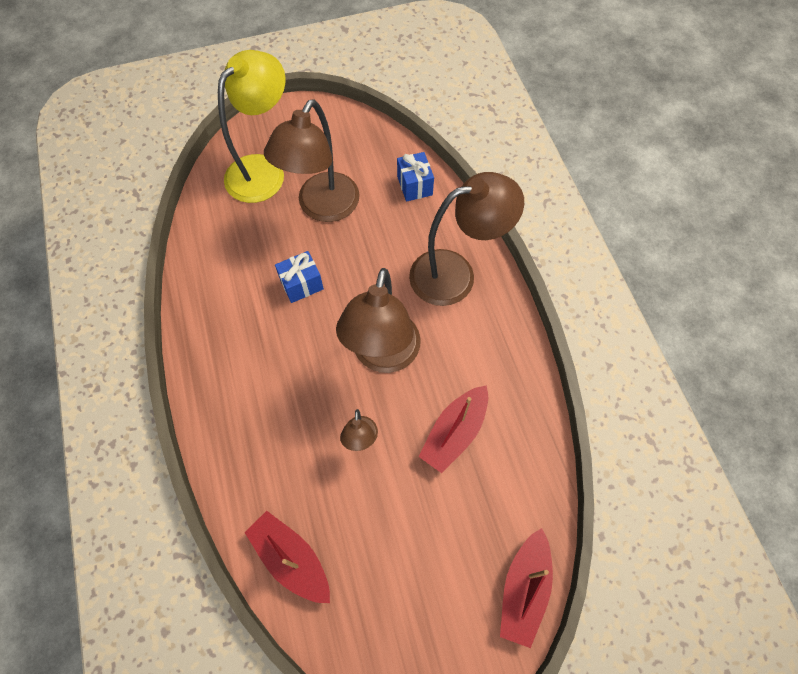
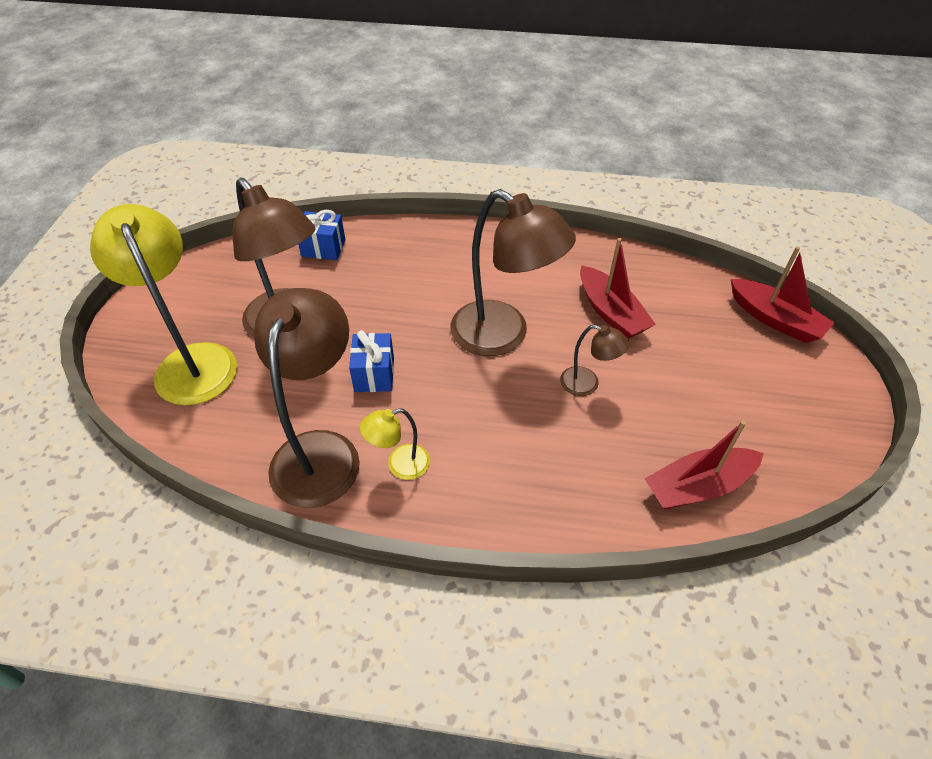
camera: 65 degrees left, 15 degrees down
(229, 338) = (400, 465): none -> yellow lamp
(455, 274) = (445, 255): brown lamp -> brown lamp (320, 451)

